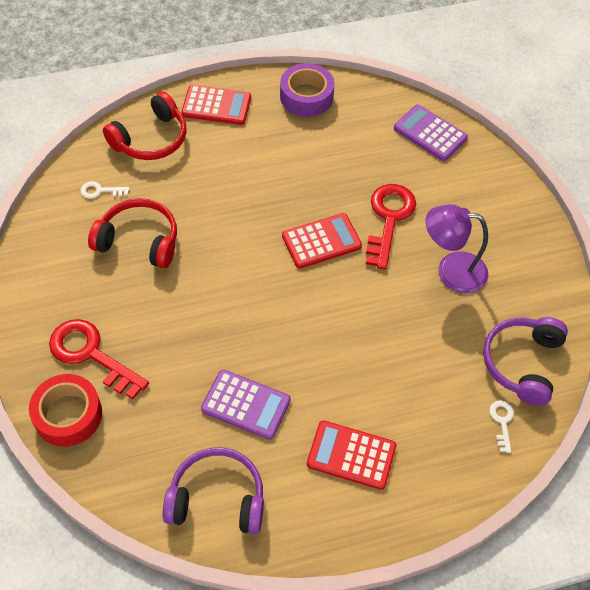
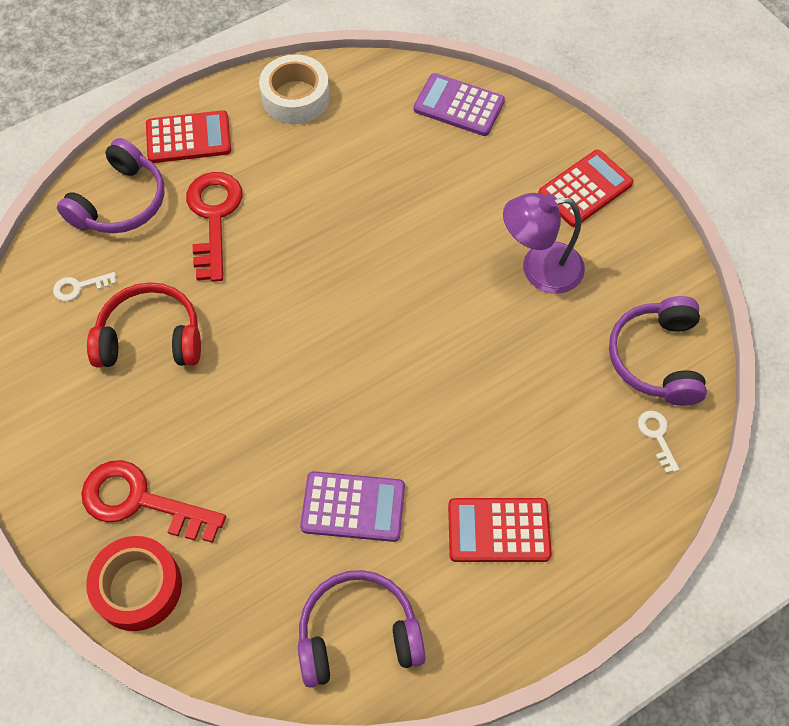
camera: 15 degrees left, 5 degrees up
(151, 139) = (120, 202): red headphones -> purple headphones
(306, 96) = (295, 97): purple tape -> white tape
(321, 241) = (375, 276): red calculator -> red calculator (585, 189)
(389, 219) = (445, 225): red key -> red key (214, 217)

